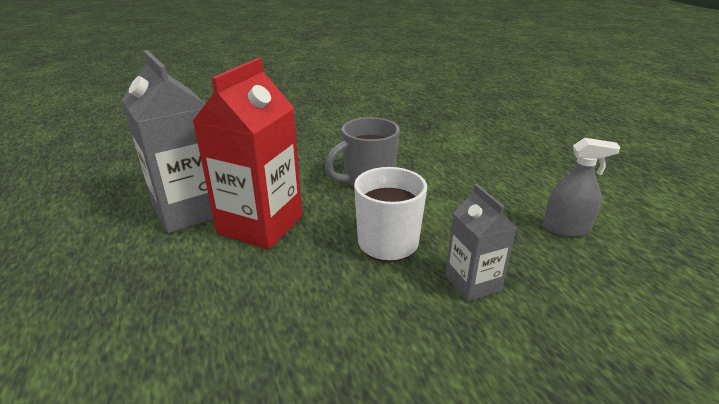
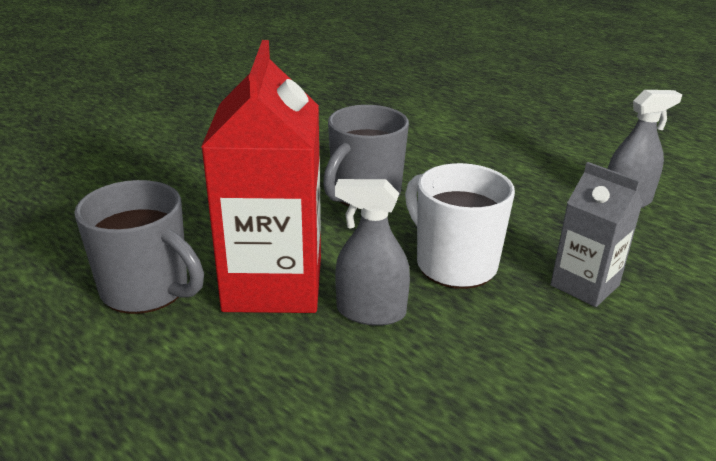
camera: 25 degrees left, 0 degrees up
(190, 210) = (147, 290): grey carton -> grey mug
(303, 258) = (371, 312): none -> grey spray bottle

